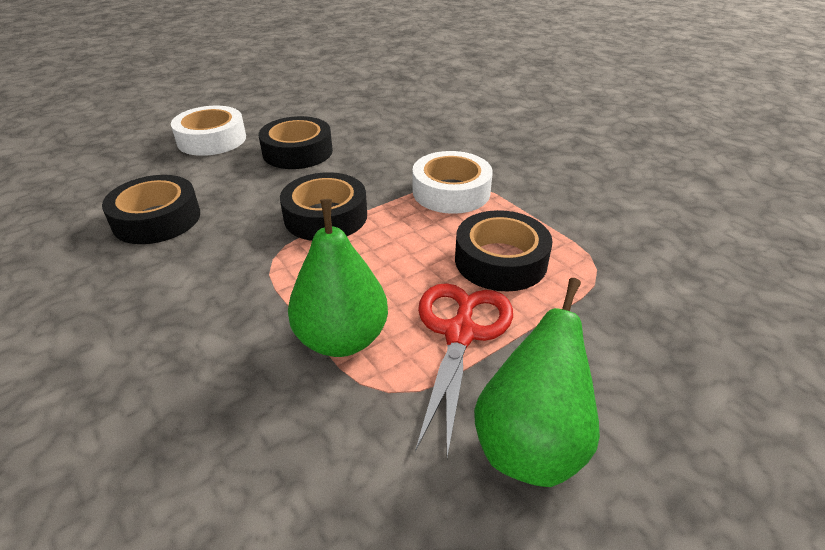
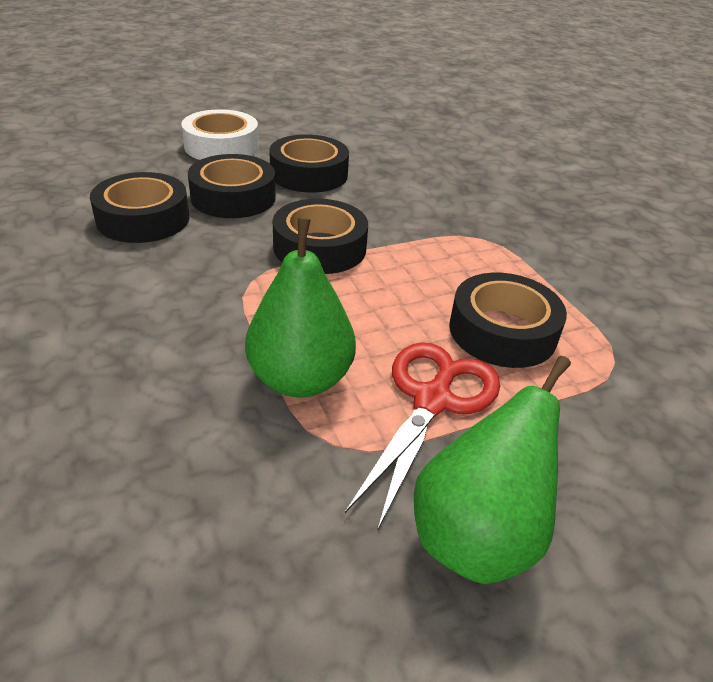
camera: 10 degrees right, 0 degrees up
(235, 184) = (233, 197): none -> black tape
(451, 192) = (467, 246): white tape -> none

